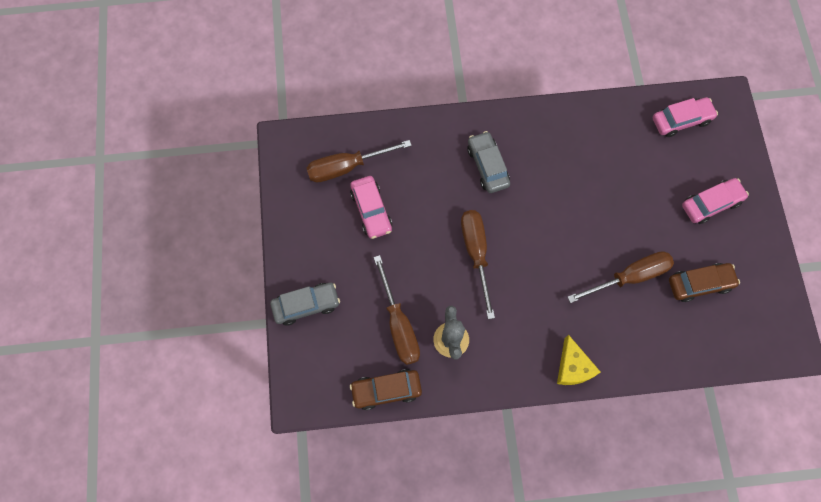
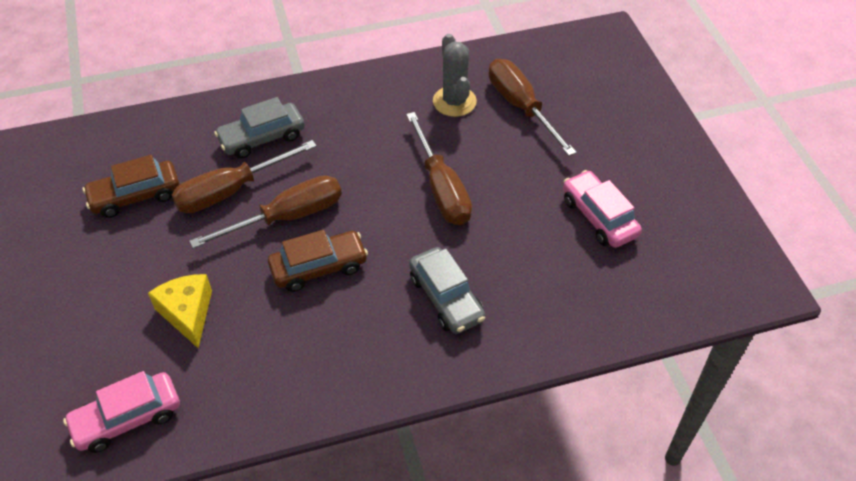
camera: 170 degrees right, 20 degrees down
(306, 305) = (639, 110): grey car -> grey car (262, 138)
(347, 167) = (656, 266): brown screwdriver -> brown screwdriver (287, 217)
(386, 390) = (516, 52): brown car -> brown car (319, 267)
(572, 367) = (305, 96): yellow cheese -> yellow cheese (187, 313)
(711, 204) = (100, 296): pink car -> none

